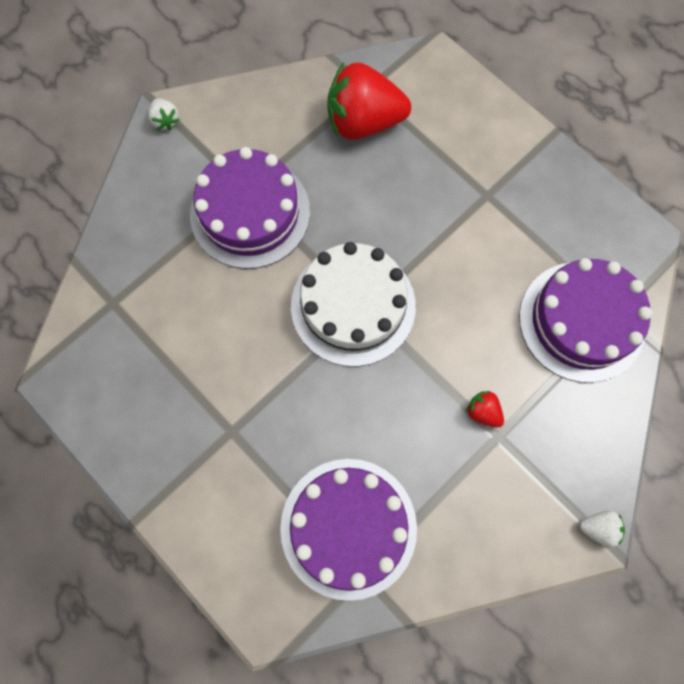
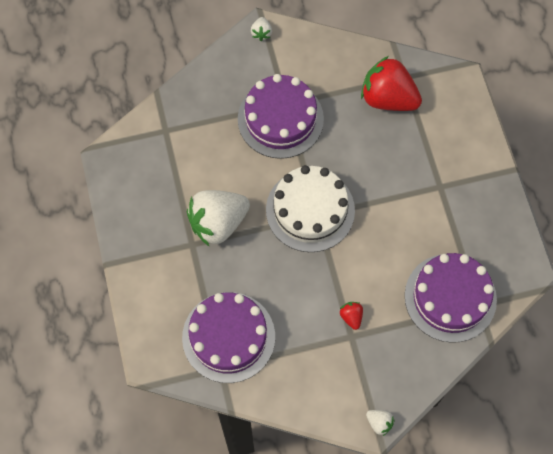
camera: 30 degrees right, 5 degrees down
(248, 385) = (218, 223): none -> white strawberry

